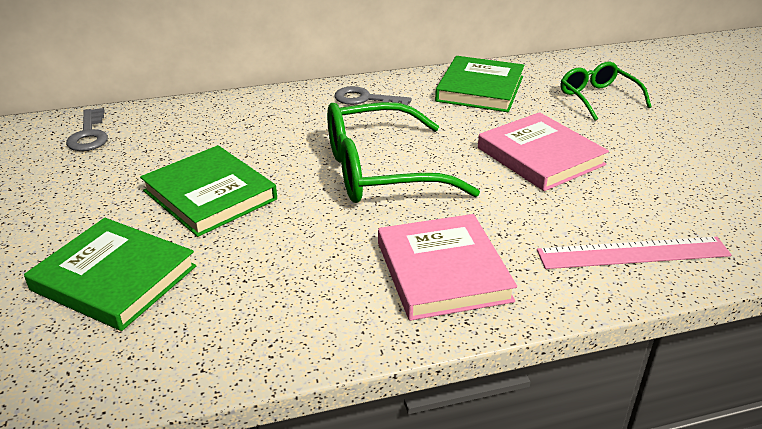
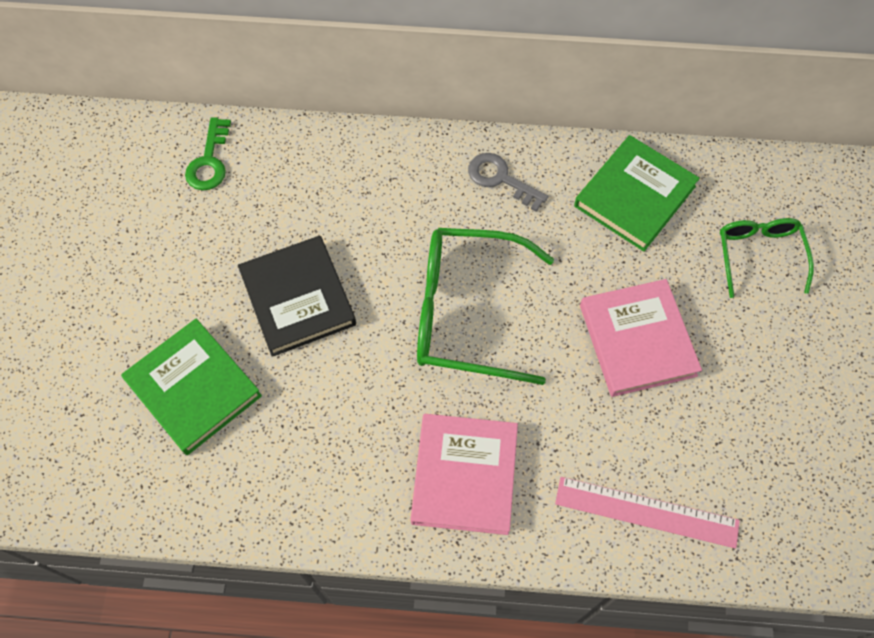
camera: 20 degrees right, 30 degrees up
(89, 135) = (209, 161): grey key -> green key
(209, 195) = (297, 298): green book -> black book

